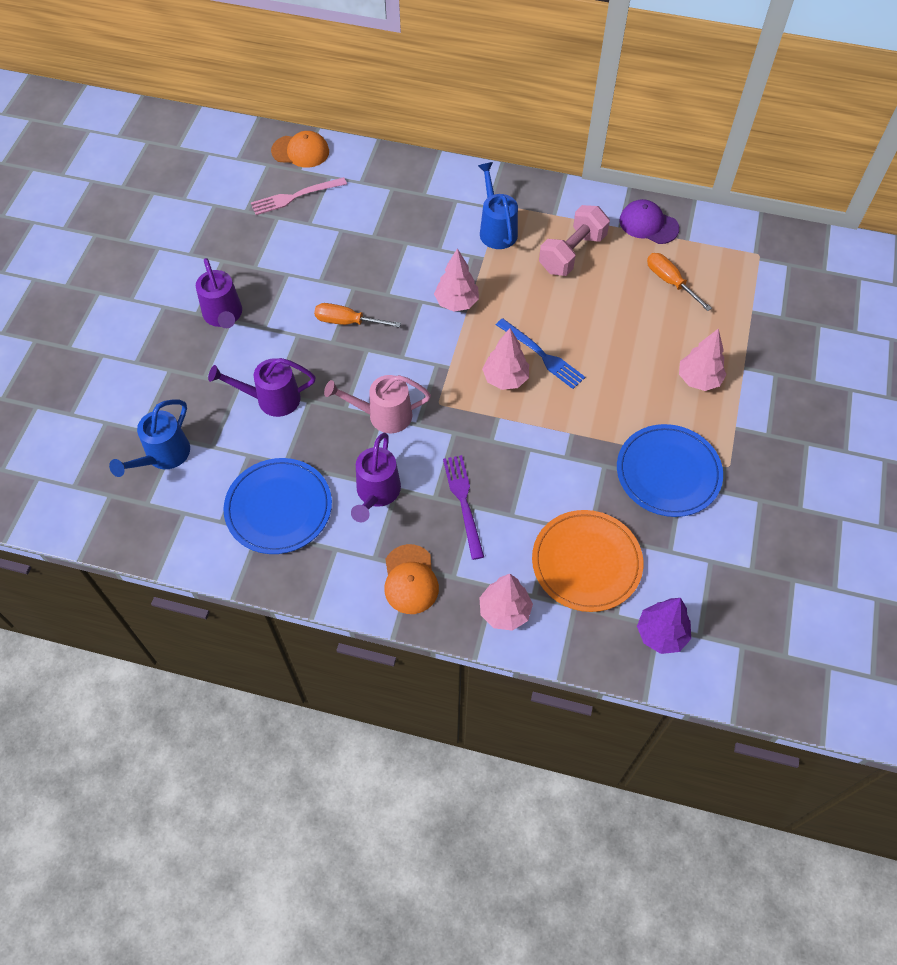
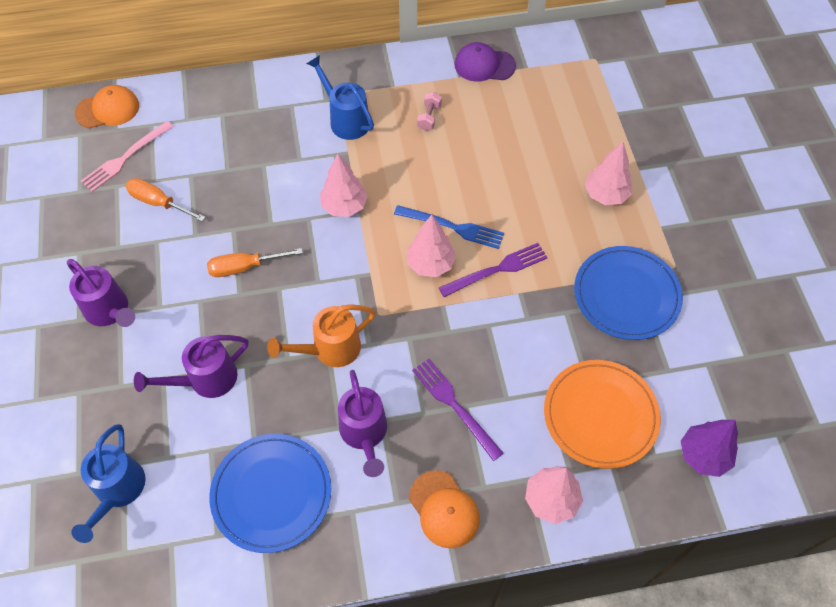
camera: 25 degrees left, 0 degrees up
(383, 415) = (330, 349): pink watering can -> orange watering can
(562, 406) = (497, 270): none -> purple fork
(572, 253) = (429, 117): pink dumbbell -> pink dumbbell, size x0.48
(670, 282) = (532, 112): orange screwdriver -> orange screwdriver (159, 203)

